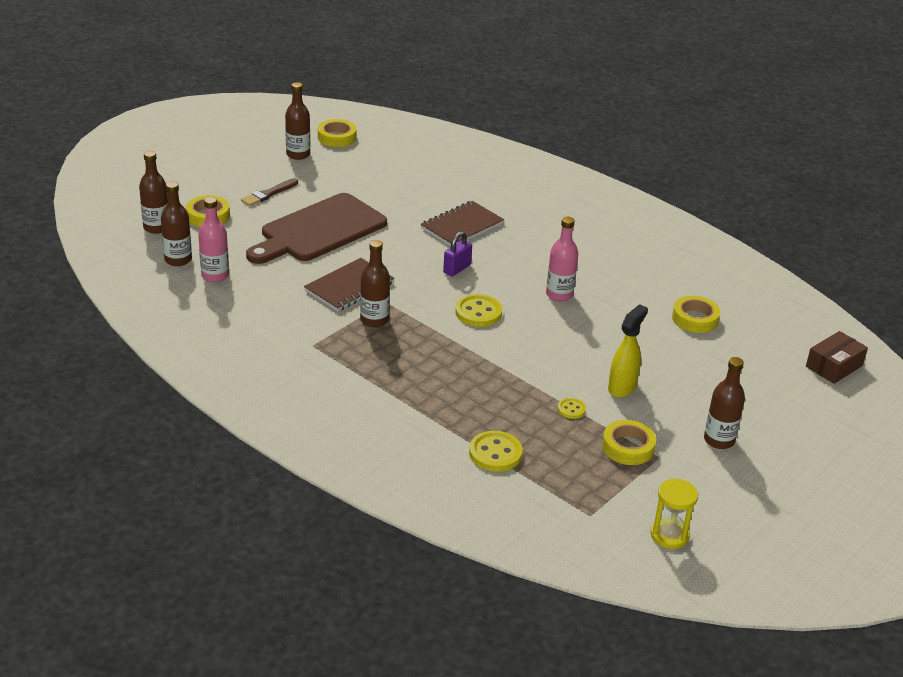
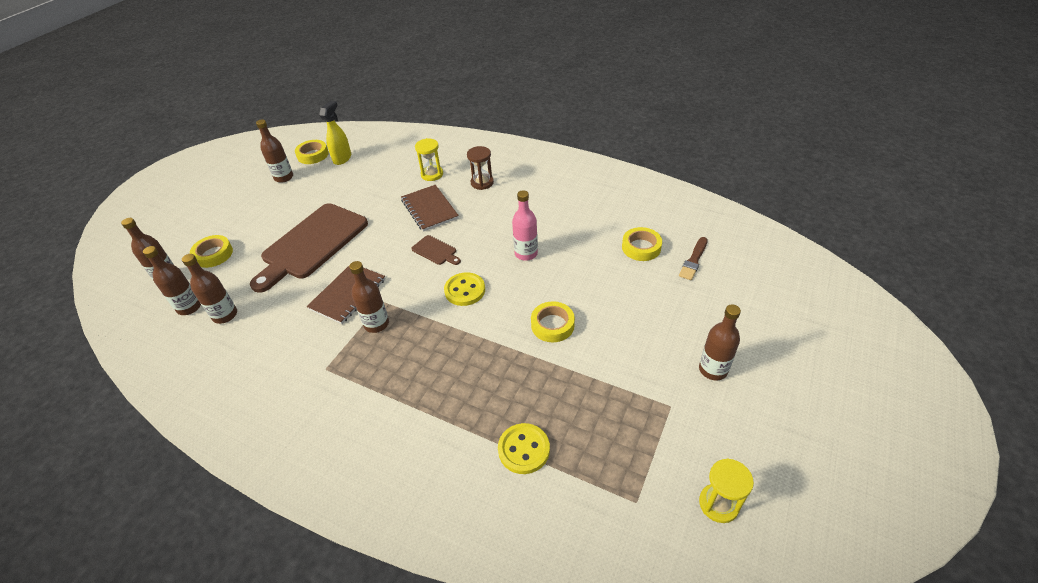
camera: 10 degrees left, 10 degrees up
(215, 275) = (225, 315): pink bottle -> brown bottle
(269, 194) = (264, 219): brown brush -> brown brush (693, 260)
(457, 269) = (435, 251): purple padlock -> brown cutting board
(462, 226) = (429, 209): brown notebook -> brown notebook turned 60 degrees counterclockwise
(475, 190) = (432, 174): none -> yellow hourglass
(533, 212) = (482, 183): none -> brown hourglass
(571, 409) = (575, 374): yellow button -> none
(622, 387) = (610, 335): yellow spray bottle -> yellow spray bottle (342, 158)
(628, 447) = (639, 403): yellow tape -> yellow tape (552, 325)
(834, 366) = (767, 263): brown box -> none

